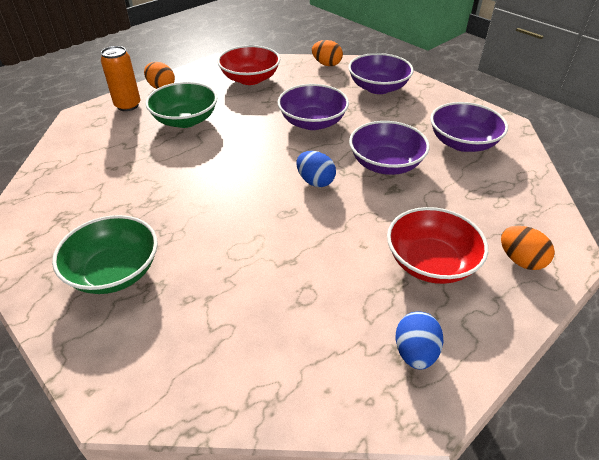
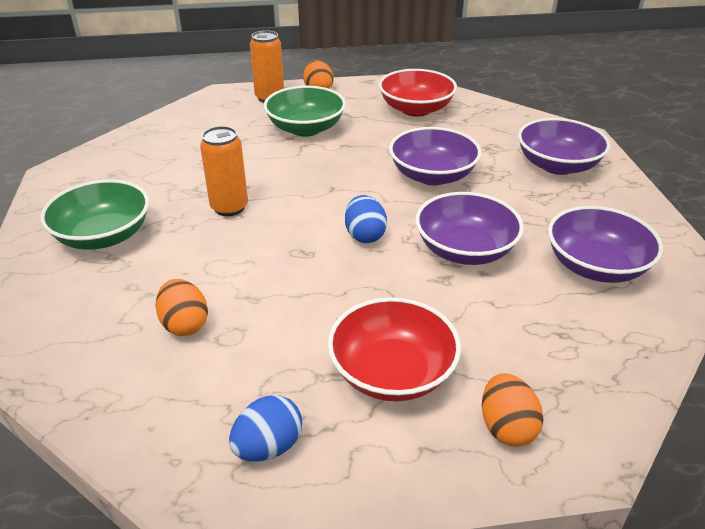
camera: 35 degrees right, 5 degrees down
(195, 203) = (229, 207): none -> orange can
(326, 64) = (522, 120): orange egg -> orange egg (185, 324)

